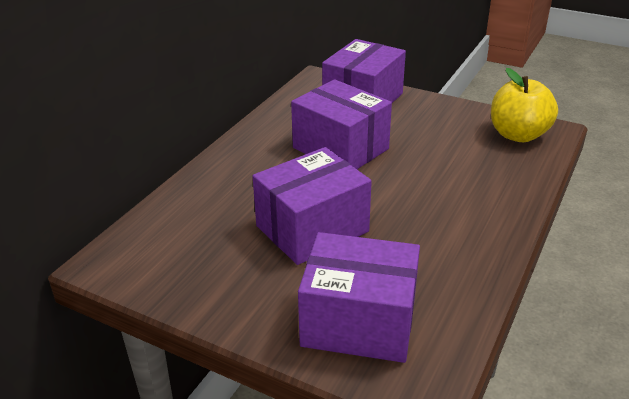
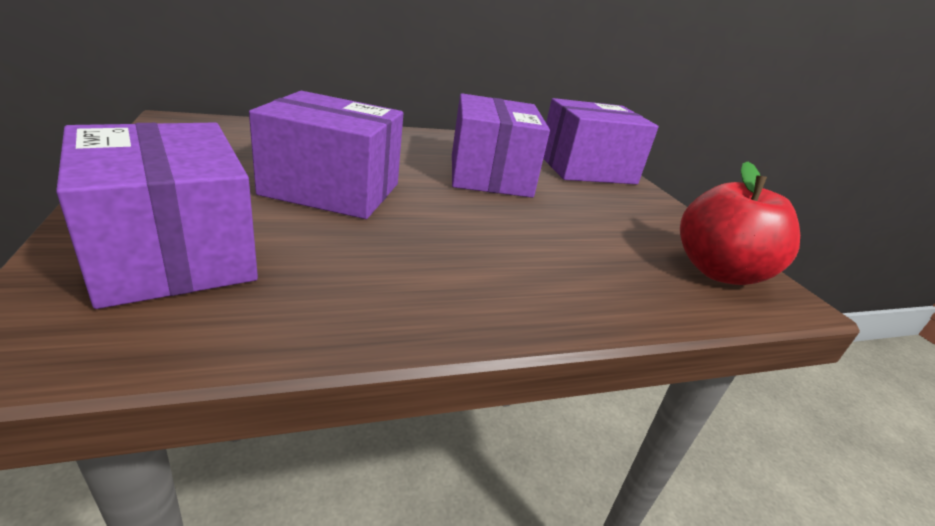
camera: 40 degrees right, 5 degrees down
(518, 135) = (718, 272): yellow apple -> red apple

